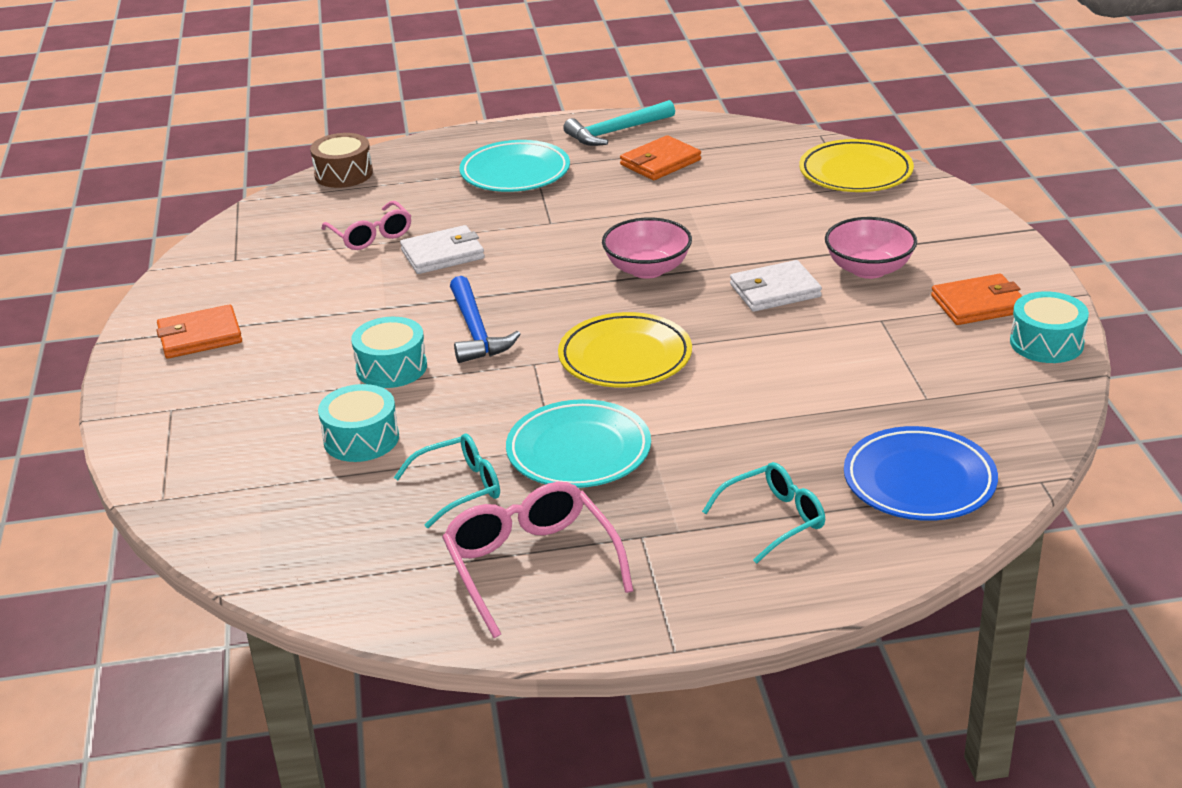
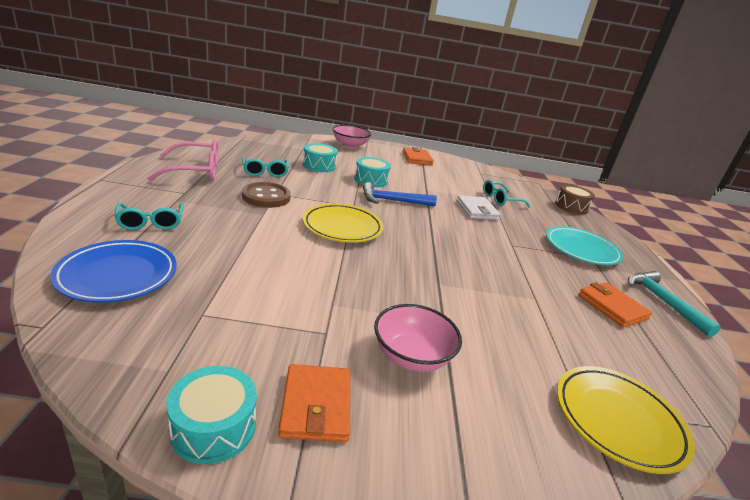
camera: 95 degrees right, 5 degrees down
(371, 235) = (500, 200): pink glasses -> turquoise glasses
(579, 451) = (266, 197): turquoise plate -> brown button
(647, 269) = (443, 259): pink bowl -> pink bowl (350, 145)
(775, 291) = (395, 297): white wallet -> none

